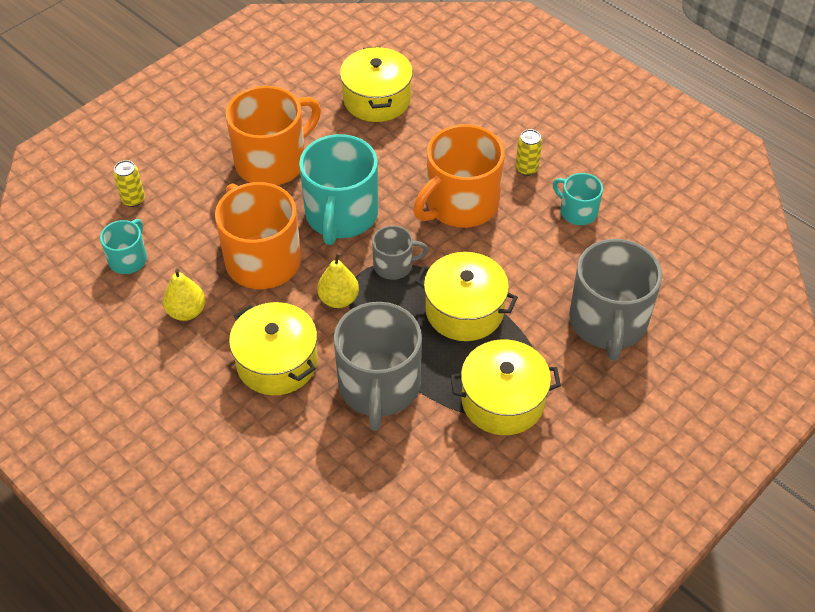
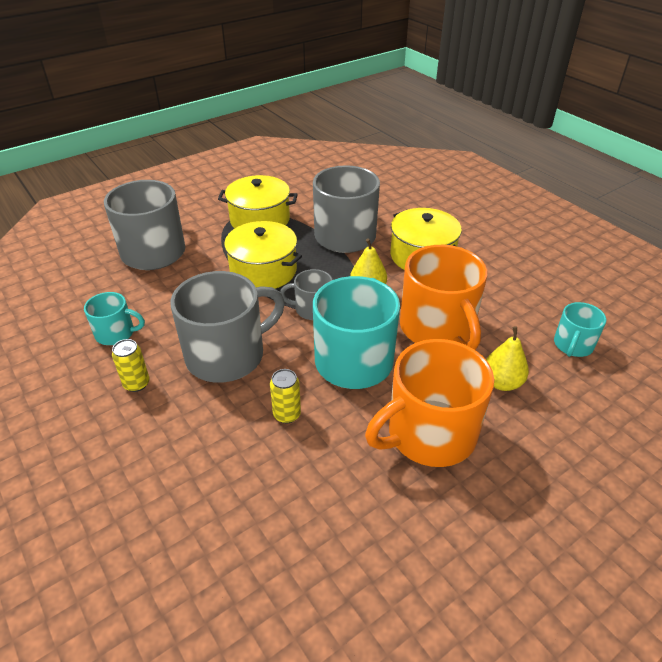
camera: 170 degrees left, 10 degrees down
(133, 199) = (591, 407): yellow can -> yellow can (287, 414)
(186, 311) = (503, 296): yellow pear -> yellow pear (501, 382)
(377, 99) = (278, 514): yellow pot -> none
(460, 204) = (227, 355): orange mug -> grey mug
(577, 211) = (116, 333): turquoise mug -> turquoise mug turned 45 degrees counterclockwise

